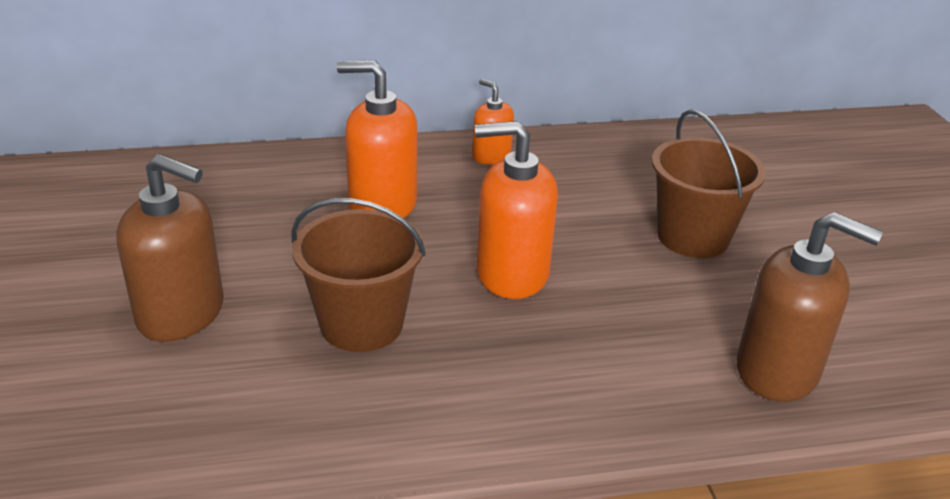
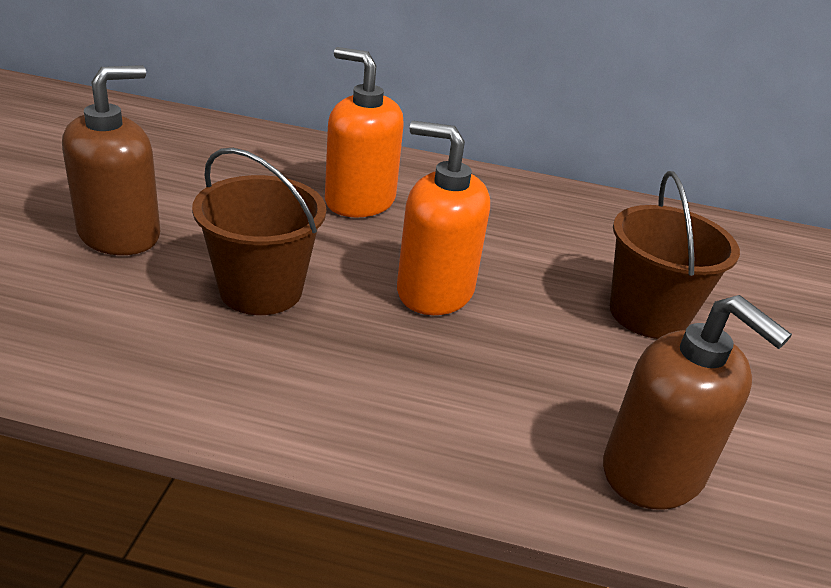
camera: 20 degrees right, 0 degrees up
(181, 313) = (120, 234): brown soap dispenser -> brown soap dispenser turned 90 degrees counterclockwise
(491, 156) = (492, 189): orange soap dispenser -> none

